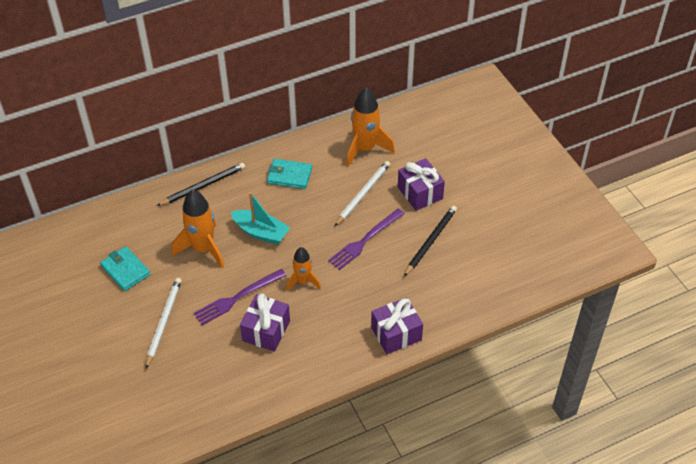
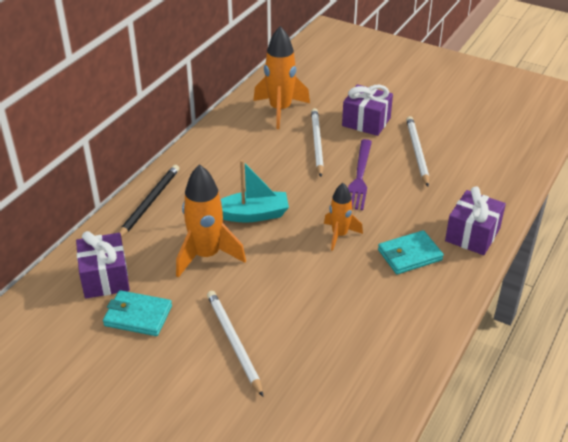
camera: 35 degrees left, 10 degrees down
(237, 298) = (289, 280): purple fork -> none
(266, 331) = (351, 294): purple gift -> purple gift (105, 278)
(289, 176) = (231, 158): turquoise wallet -> turquoise wallet (409, 255)
(430, 241) = (417, 152): black pencil -> white pencil

